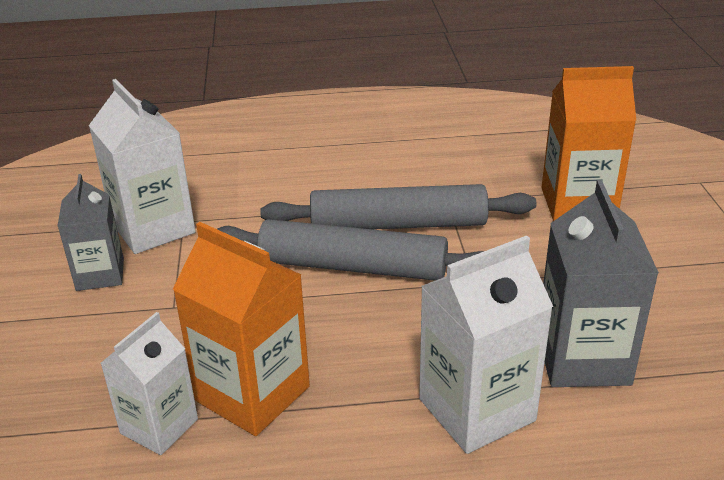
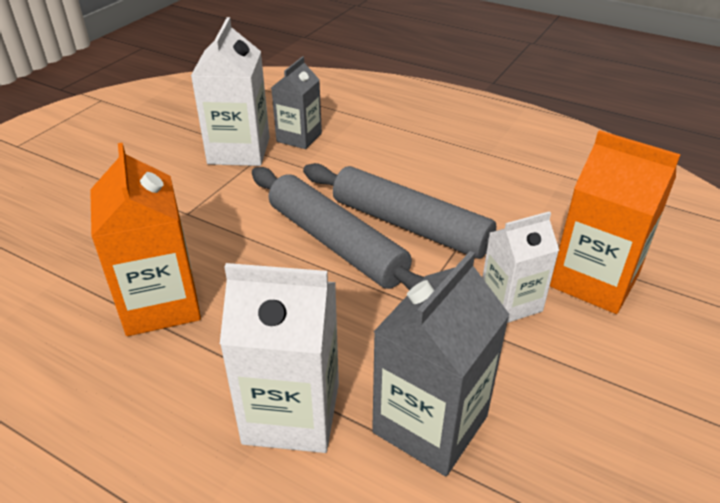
camera: 35 degrees right, 5 degrees up
(100, 274) = (172, 169): grey carton -> grey carton (299, 137)
(159, 426) = (84, 293): white carton -> white carton (510, 302)

